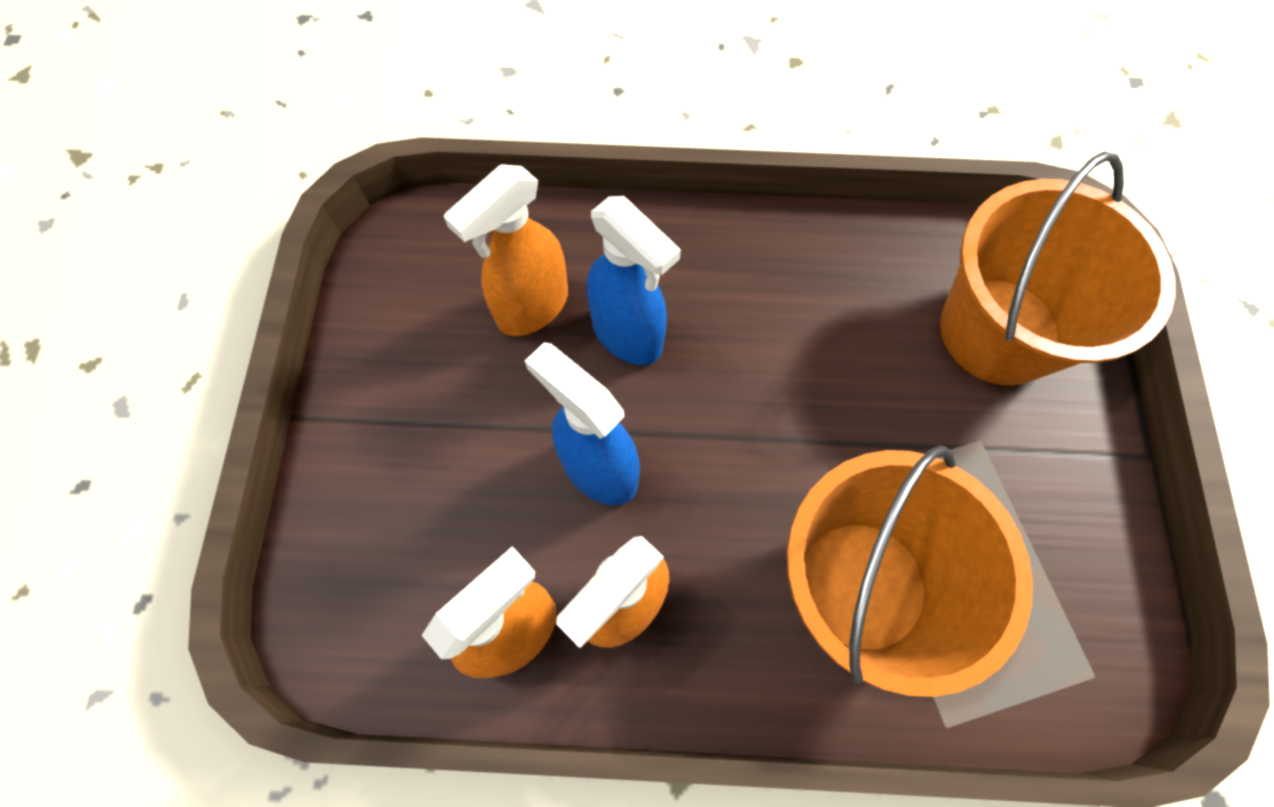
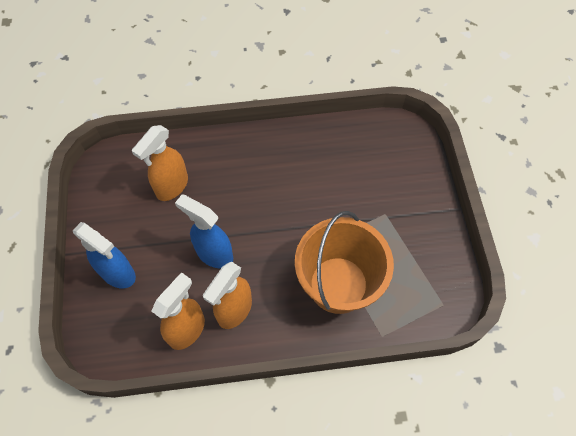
camera: 10 degrees left, 5 degrees down
(628, 335) = (219, 192): blue spray bottle -> blue spray bottle (118, 273)
(998, 331) = (388, 164): orange bucket -> none

